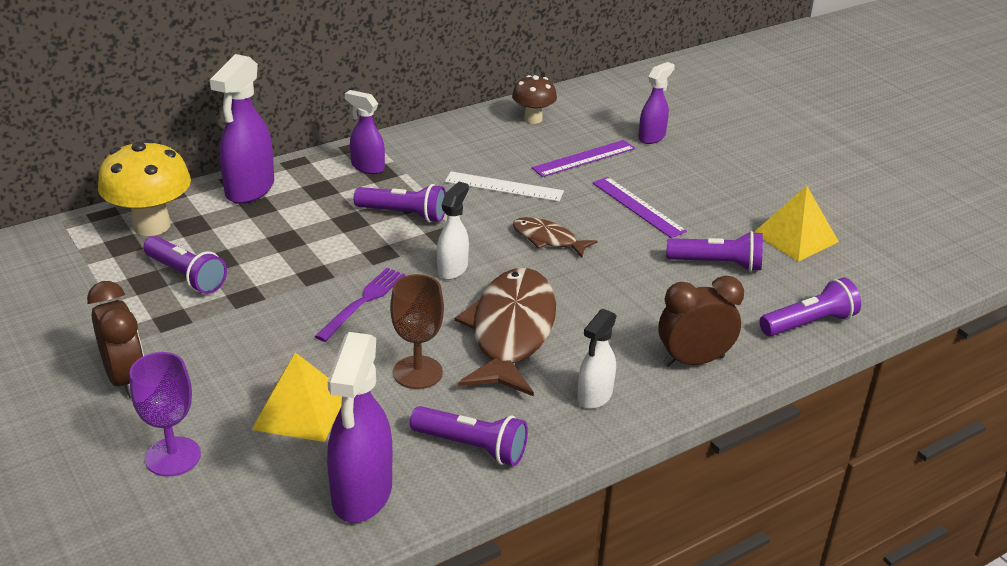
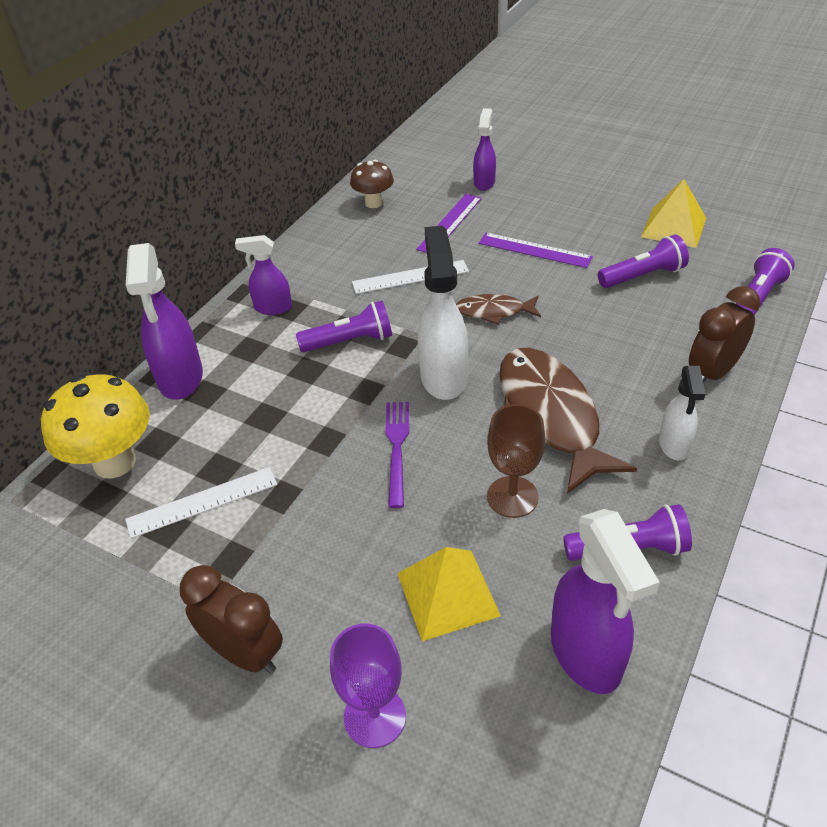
camera: 25 degrees left, 10 degrees up
(186, 276) = (202, 502): purple flashlight -> white ruler
(452, 269) = (443, 377): white spray bottle -> white spray bottle, size x1.69

